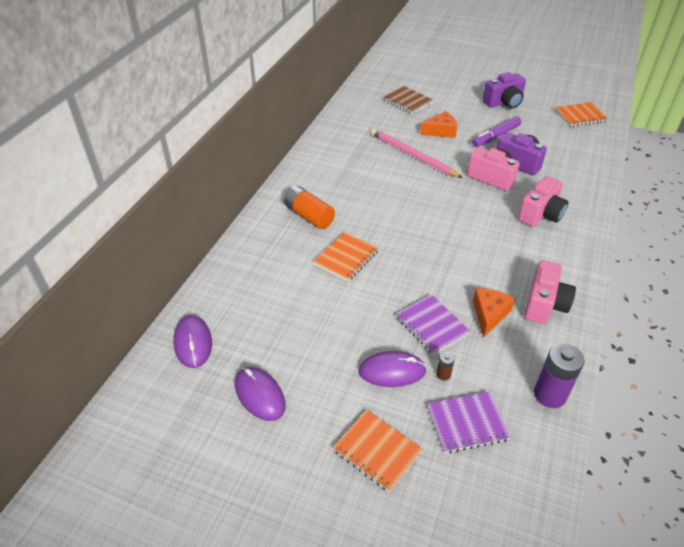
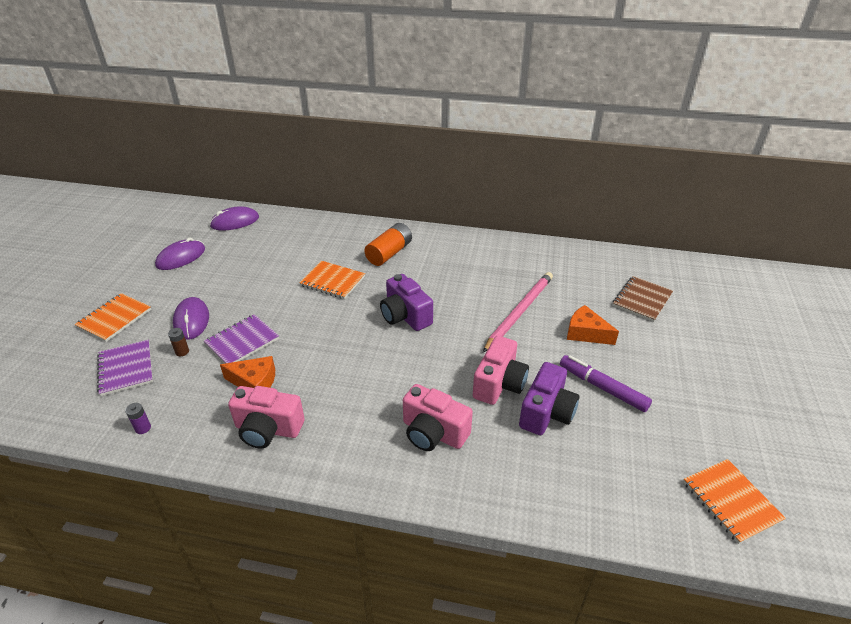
camera: 80 degrees right, 5 degrees down
(441, 131) = (586, 333): orange cheese -> orange cheese turned 150 degrees clockwise
(504, 102) = (705, 397): purple camera -> purple camera (405, 316)
(549, 395) = (143, 428): purple battery -> purple battery, size x0.46

